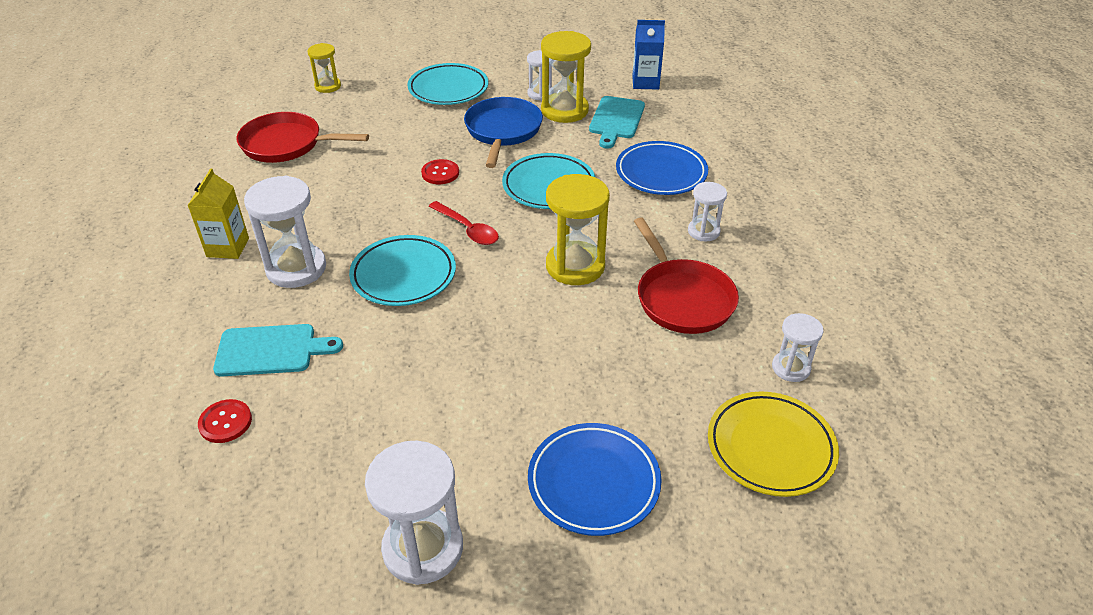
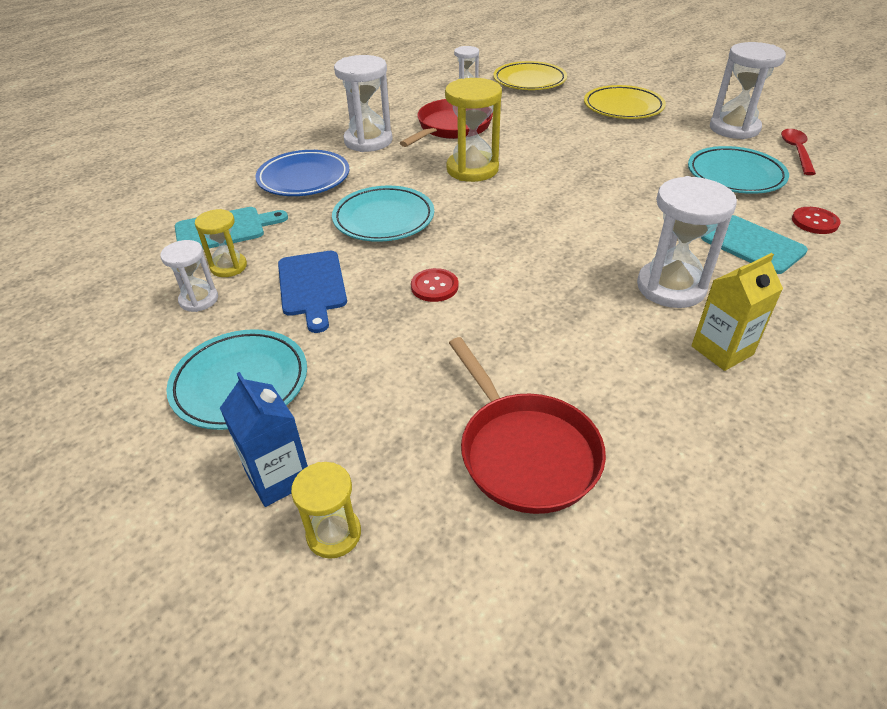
camera: 125 degrees left, 0 degrees up
(403, 275) = (589, 230): turquoise plate -> turquoise plate (735, 175)
(468, 229) = (495, 229): red spoon -> red spoon (796, 151)
(502, 131) = (312, 286): blue pan -> blue cutting board
(564, 110) = (228, 267): yellow hourglass -> yellow hourglass, size x0.57
(593, 482) = (623, 107): blue plate -> yellow plate
(645, 82) = (120, 242): blue carton -> blue carton (278, 477)
(703, 231) = (368, 141): white hourglass -> white hourglass, size x1.76

